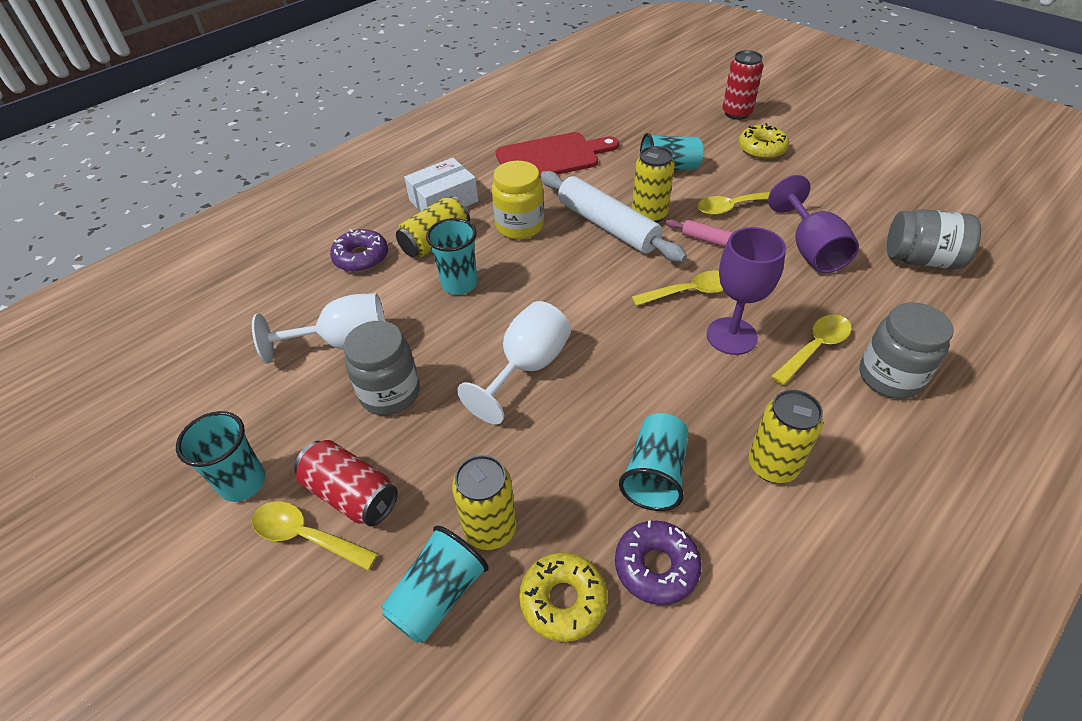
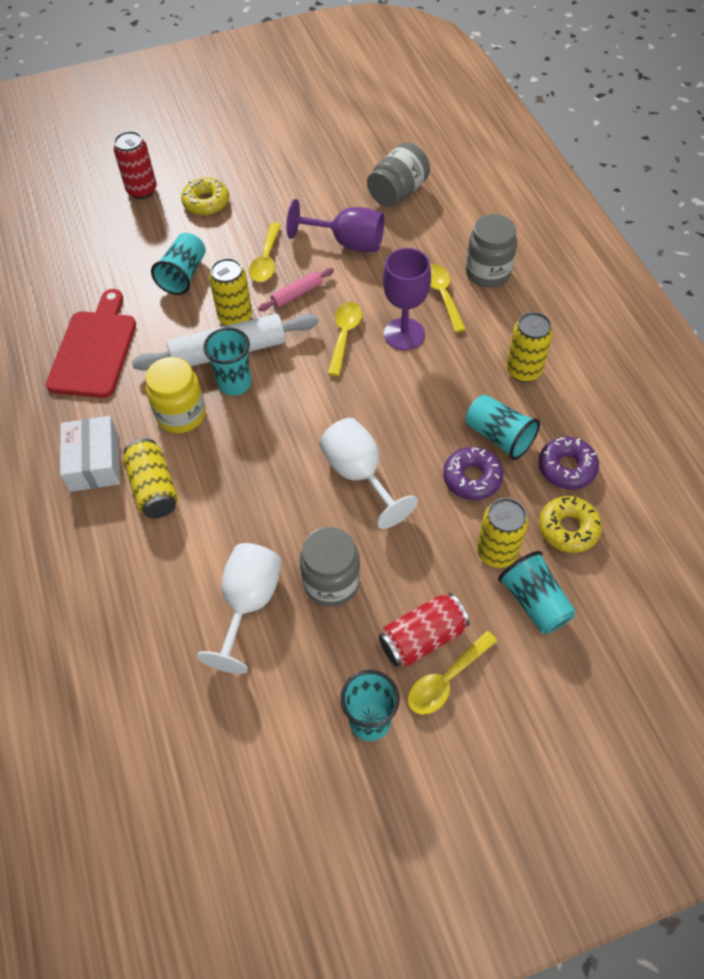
camera: 65 degrees left, 10 degrees up
(361, 257) = (132, 559): purple donut -> purple donut (472, 478)
(459, 284) = (229, 488): turquoise cup -> turquoise cup (234, 383)

